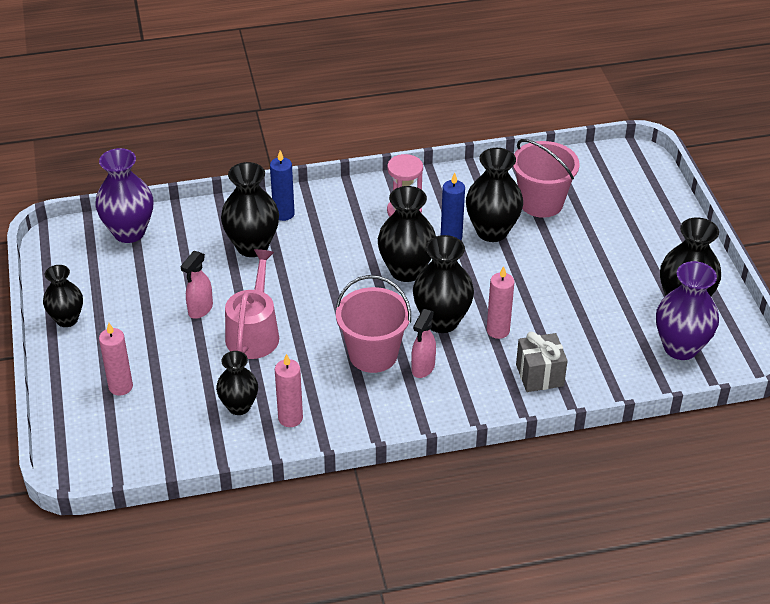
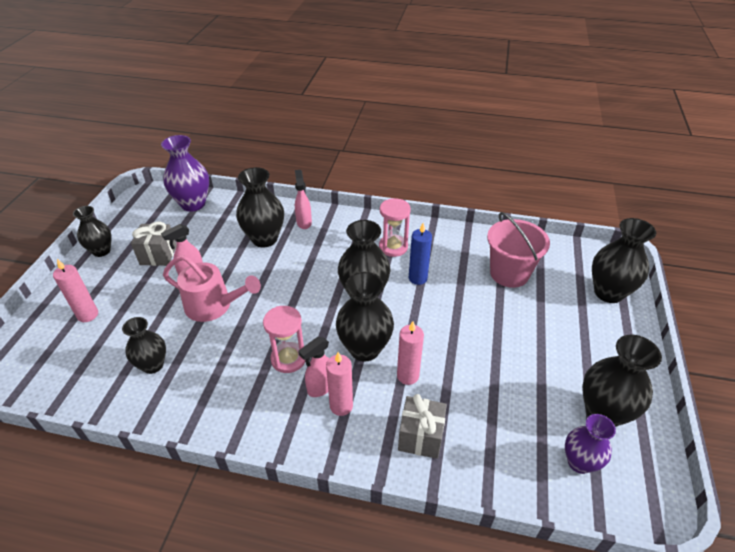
camera: 25 degrees right, 0 degrees up
(142, 302) = (158, 255): none -> grey gift
(254, 333) = (213, 306): pink watering can -> pink watering can turned 75 degrees clockwise
(283, 214) = (304, 222): blue candle -> pink spray bottle
(290, 418) = (181, 392): pink candle -> pink candle (341, 406)
(373, 354) = (288, 359): pink bucket -> pink hourglass
(492, 231) = (454, 284): black vase -> black vase (608, 292)
(680, 347) = (579, 462): purple vase -> purple vase, size x0.65

